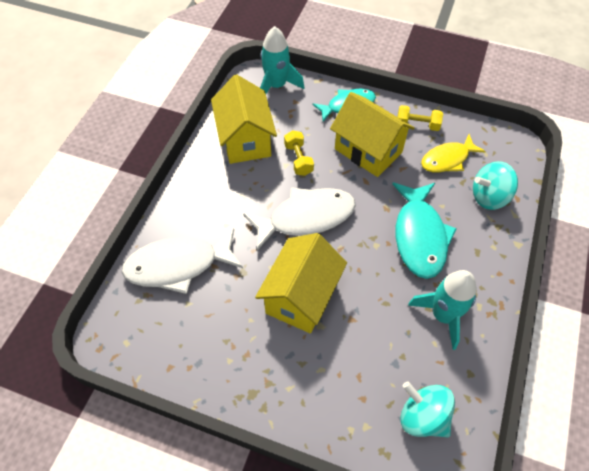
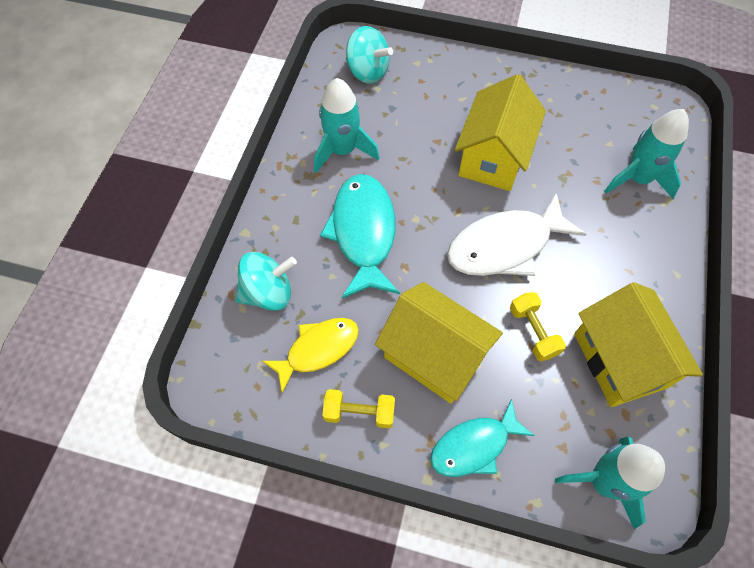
camera: 175 degrees right, 5 degrees up
(178, 265) = (637, 179): white fish -> turquoise rocket

